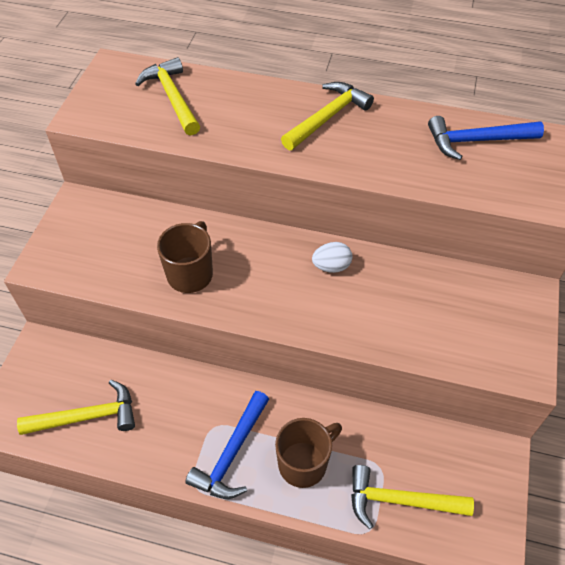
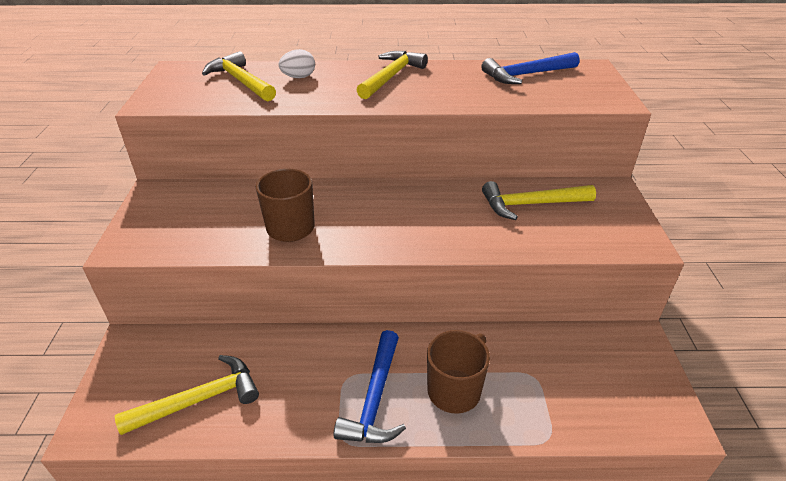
camera: 15 degrees left, 15 degrees down
(331, 266) = (428, 199): white egg -> white egg (298, 77)
(399, 500) = (566, 401): yellow hammer -> yellow hammer (530, 204)

